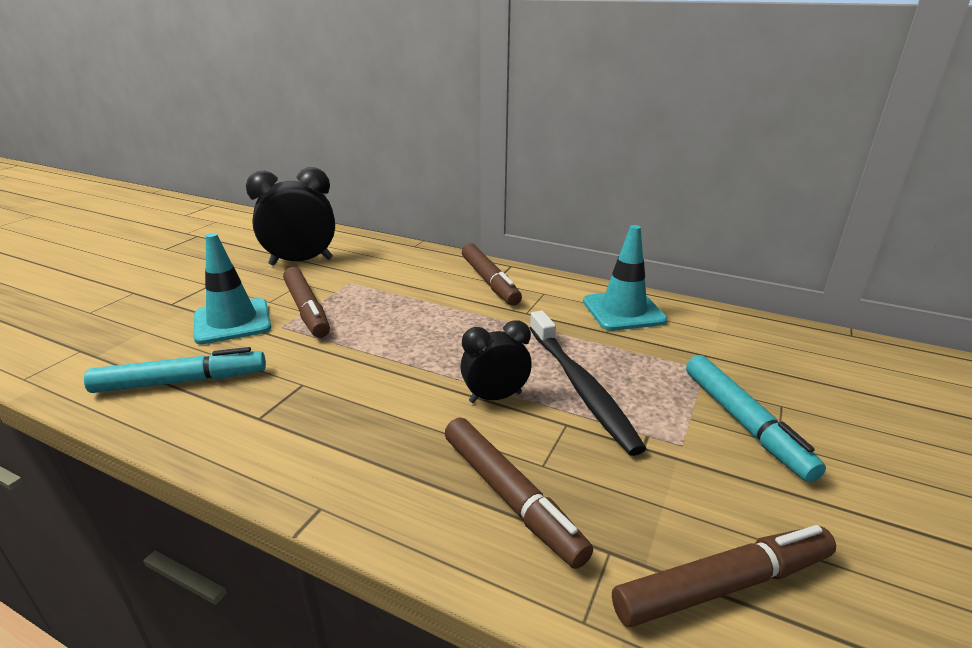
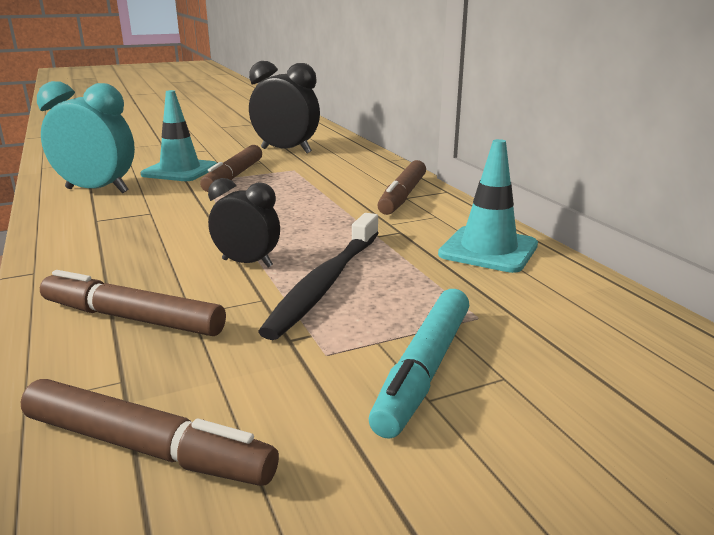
camera: 40 degrees right, 5 degrees down
(181, 381) = (97, 190): turquoise marker -> turquoise clock
(510, 497) = (132, 318): brown marker -> brown marker turned 105 degrees clockwise

